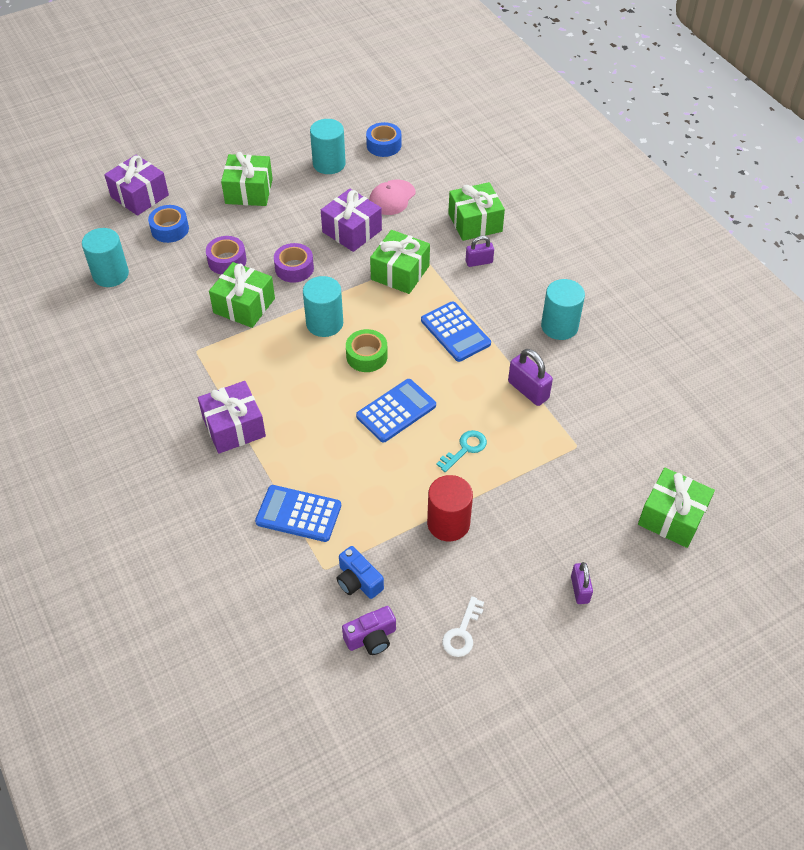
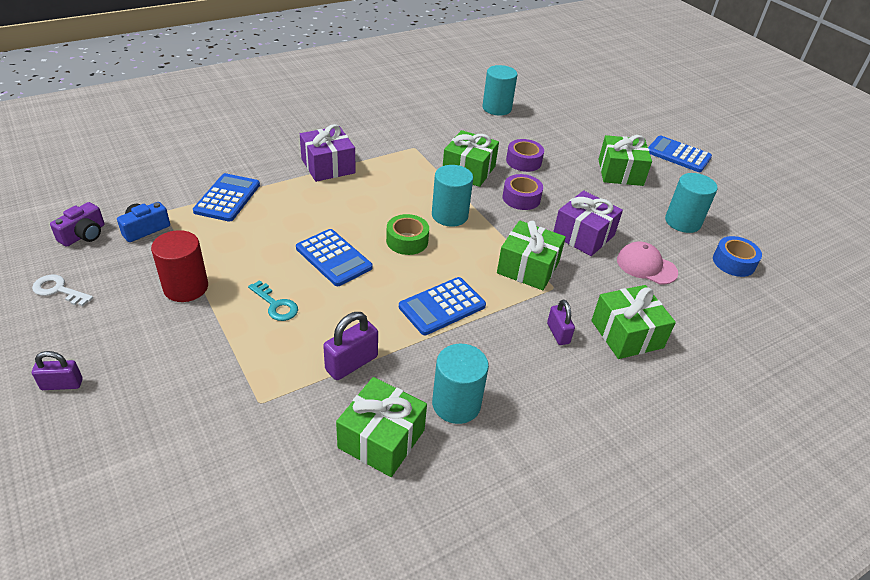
camera: 85 degrees right, 10 degrees down
(139, 196) = (593, 118): purple gift -> none
(170, 229) = (556, 133): blue tape -> none
(217, 145) = (678, 155): none -> blue calculator
(371, 638) = (84, 235): purple camera -> purple camera turned 120 degrees counterclockwise
(672, 517) = (123, 493): green gift -> green gift (381, 439)

